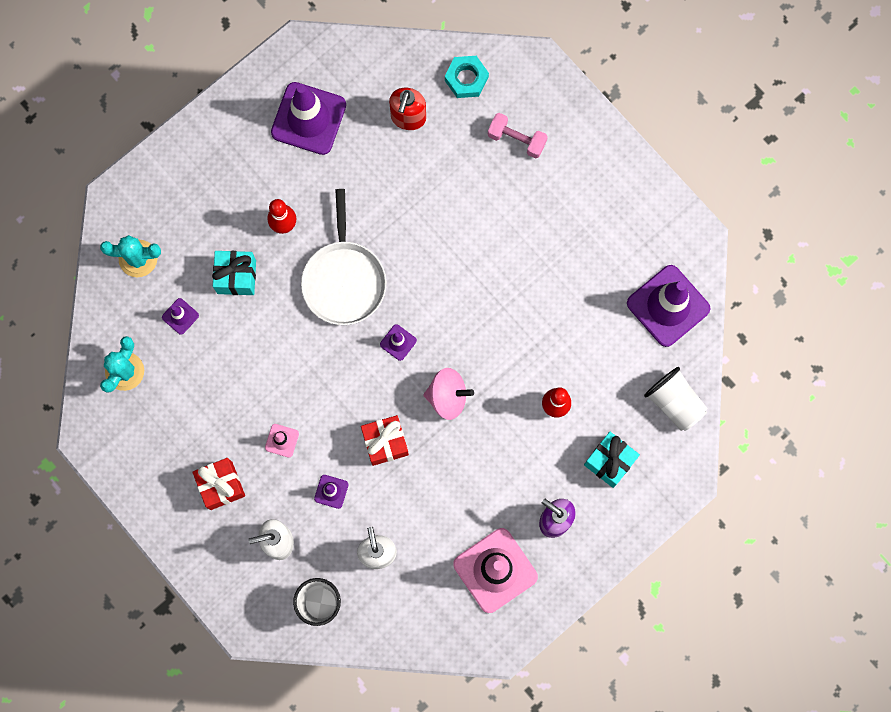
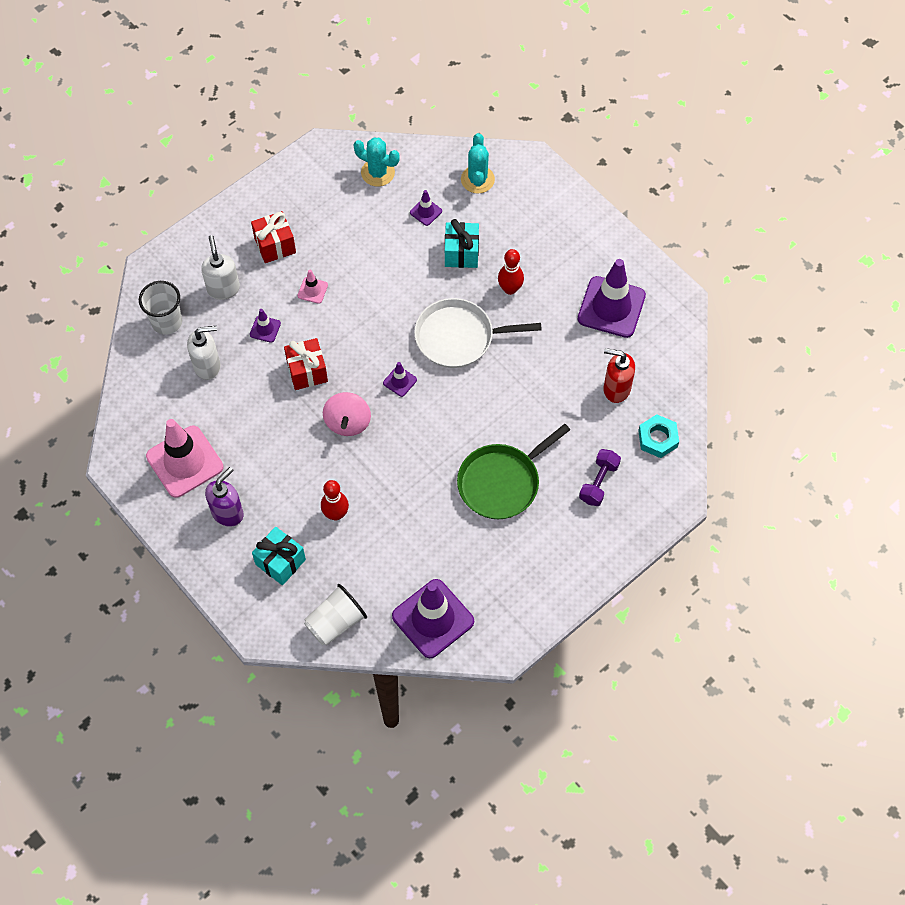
camera: 90 degrees right, 15 degrees down
(516, 139) = (599, 482): pink dumbbell -> purple dumbbell
(517, 236) = (502, 482): none -> green pan

